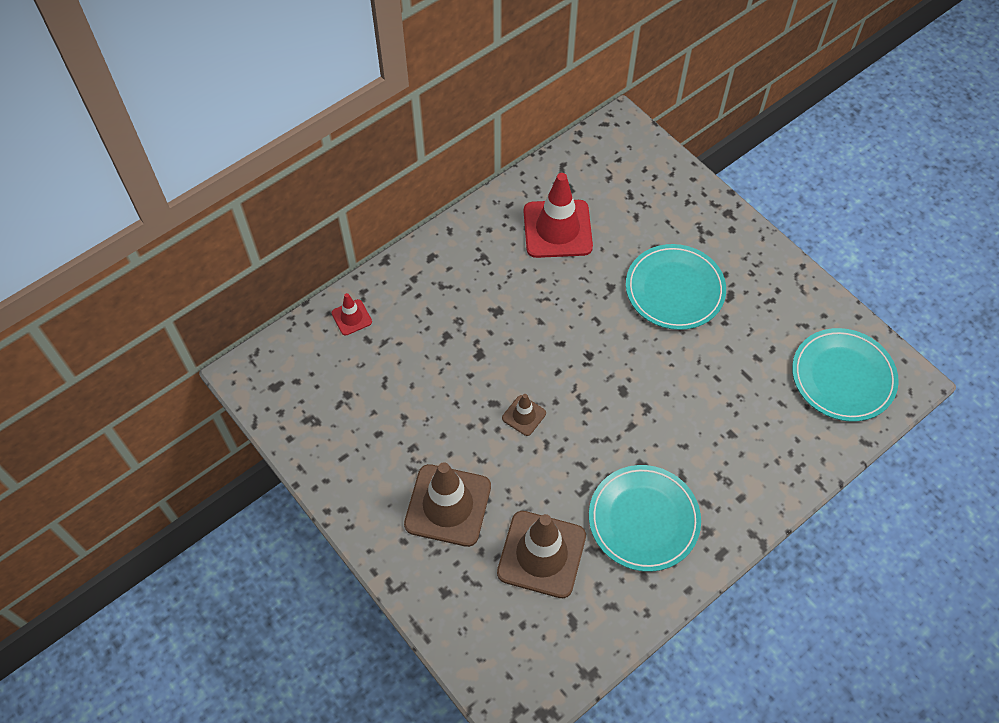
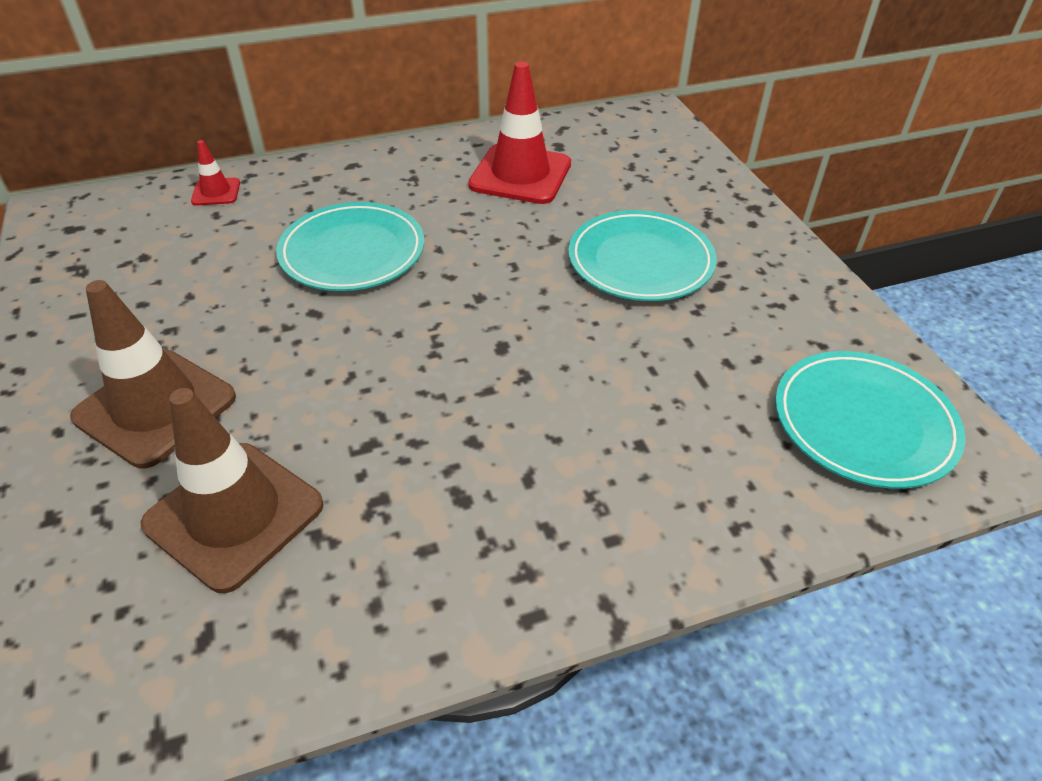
camera: 20 degrees right, 15 degrees down
(524, 415) = (343, 336): brown traffic cone -> none
(643, 520) = (428, 519): turquoise plate -> turquoise plate (352, 252)

